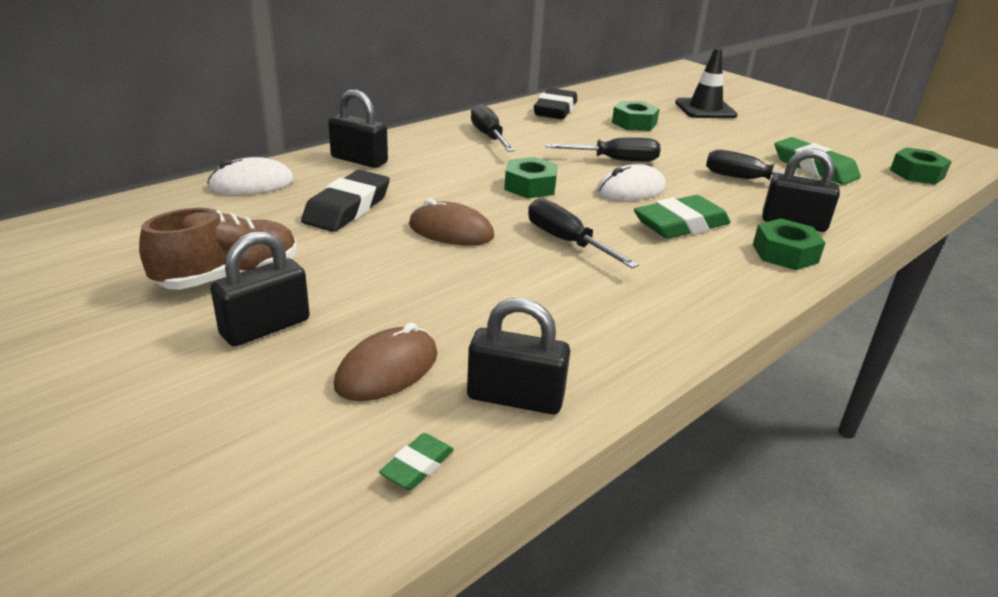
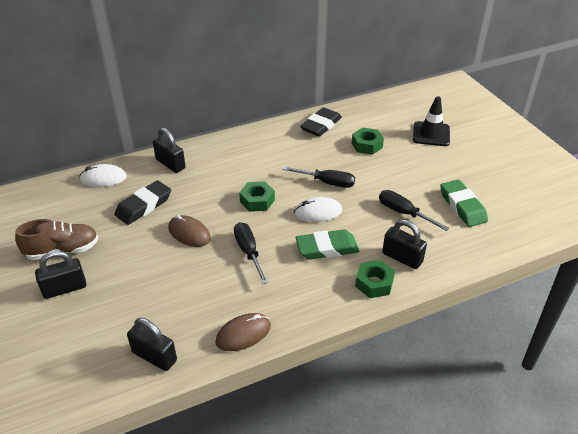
camera: 20 degrees right, 10 degrees up
(387, 370) = (106, 326): brown mouse -> brown mouse (243, 334)
(417, 466) = (90, 385): green eraser -> none
(489, 137) = (260, 150): black screwdriver -> none
(916, 174) = (536, 223): green nut -> none

